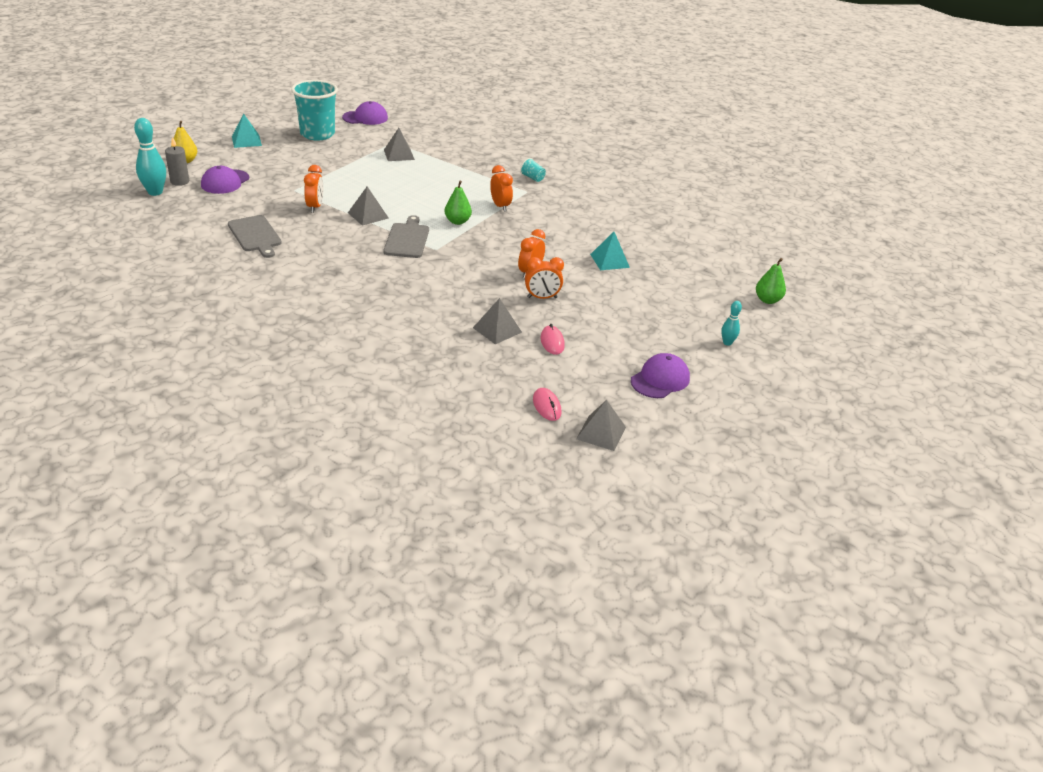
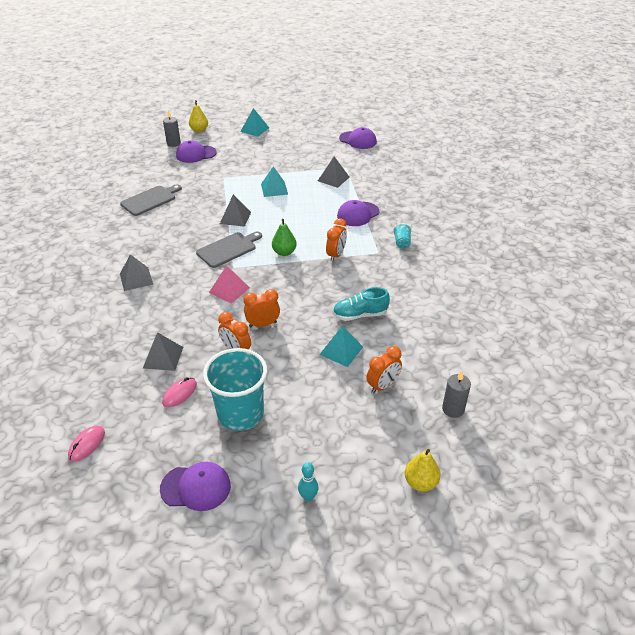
camera: 50 degrees right, 5 degrees up
(155, 192) = (150, 145): turquoise bowling pin -> none
(255, 235) = (150, 200): grey cutting board -> grey cutting board turned 150 degrees counterclockwise
(315, 207) = (215, 196): orange clock -> orange clock (382, 385)
(317, 134) = (305, 141): turquoise cup -> turquoise cup (240, 414)
(361, 181) = (274, 189): none -> turquoise pyramid
(462, 265) = (229, 290): none -> pink pyramid
(466, 172) = (358, 214): none -> purple cap
(584, 235) = (360, 315): none -> turquoise shoe
(601, 433) = (79, 498): grey pyramid -> grey pyramid (136, 279)
(724, 256) = (453, 409): none -> grey candle
(767, 300) = (420, 482): green pear -> yellow pear

